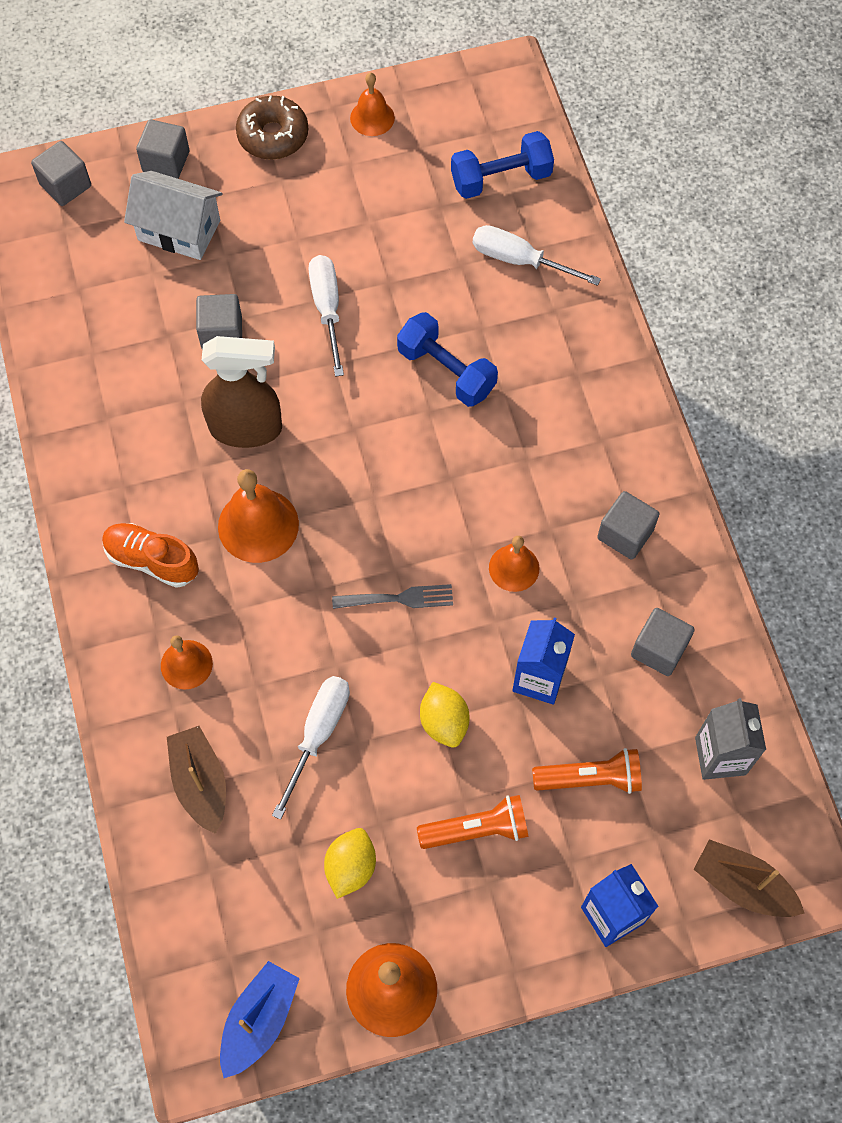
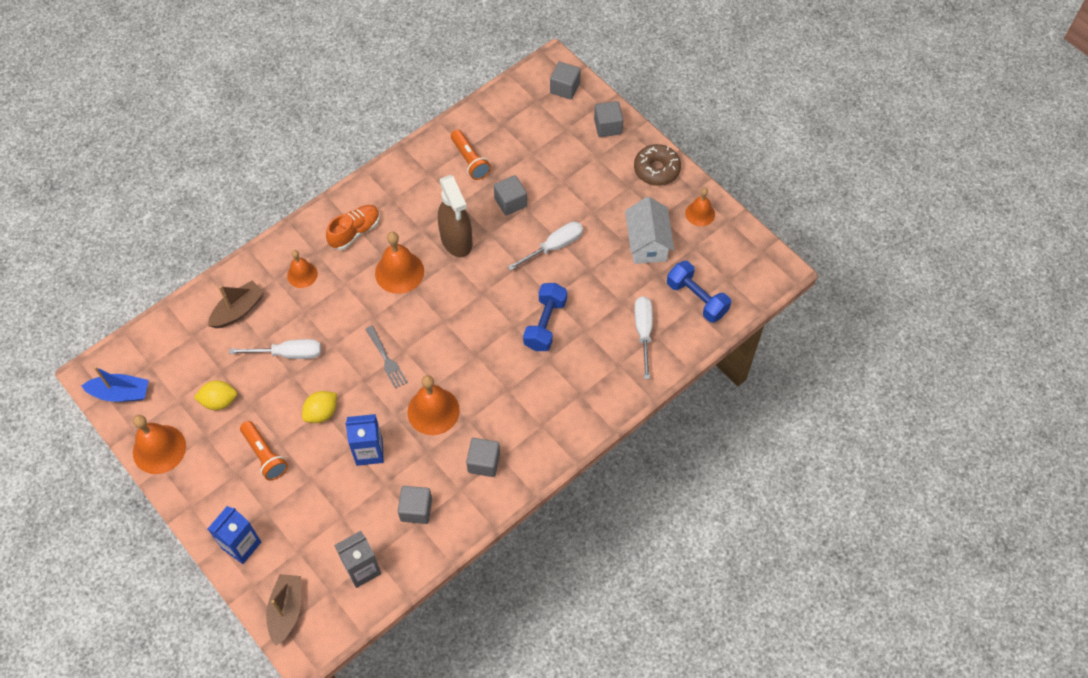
camera: 65 degrees right, 5 degrees down
(152, 560) = (355, 232): orange shoe -> orange shoe turned 45 degrees clockwise
(179, 230) = (566, 153): white house -> white house (647, 243)
(514, 568) = (433, 411): orange bell -> orange bell, size x1.61
(590, 778) = (319, 502): orange flashlight -> orange flashlight (470, 160)

